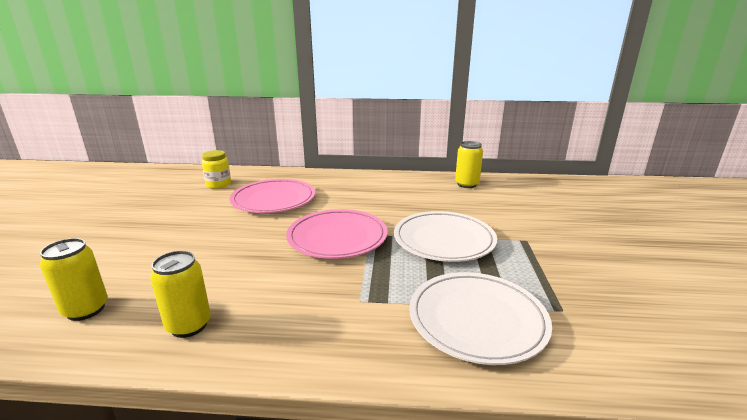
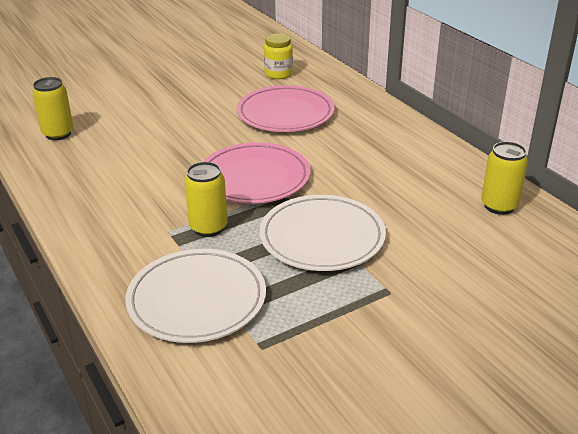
camera: 55 degrees right, 10 degrees up
(189, 325) = (75, 177): yellow can -> yellow can (208, 228)

